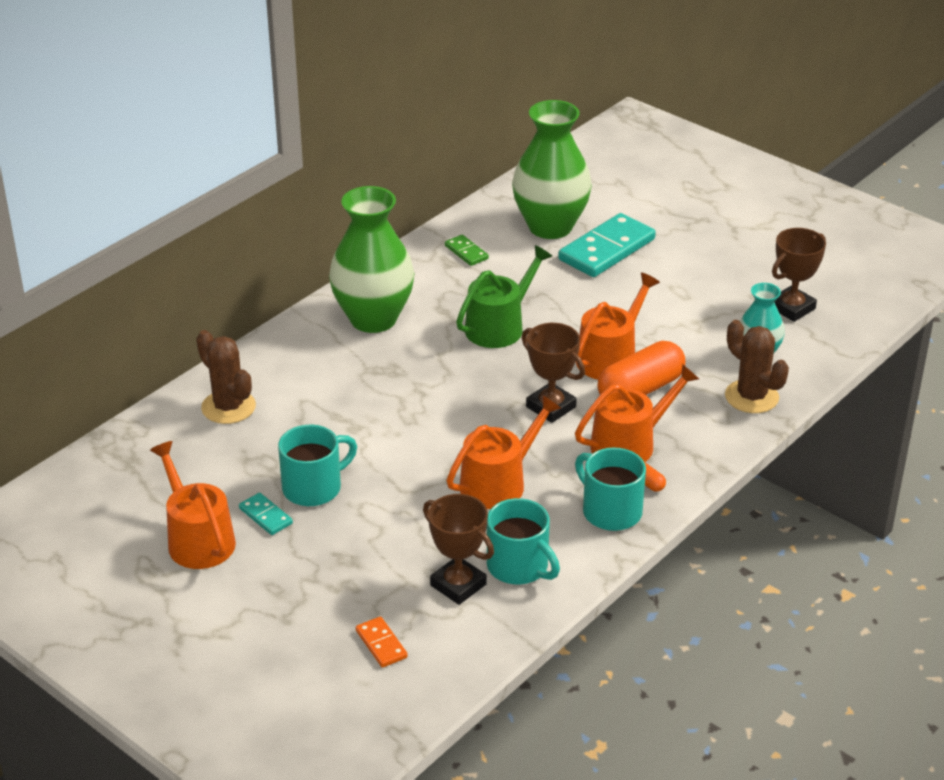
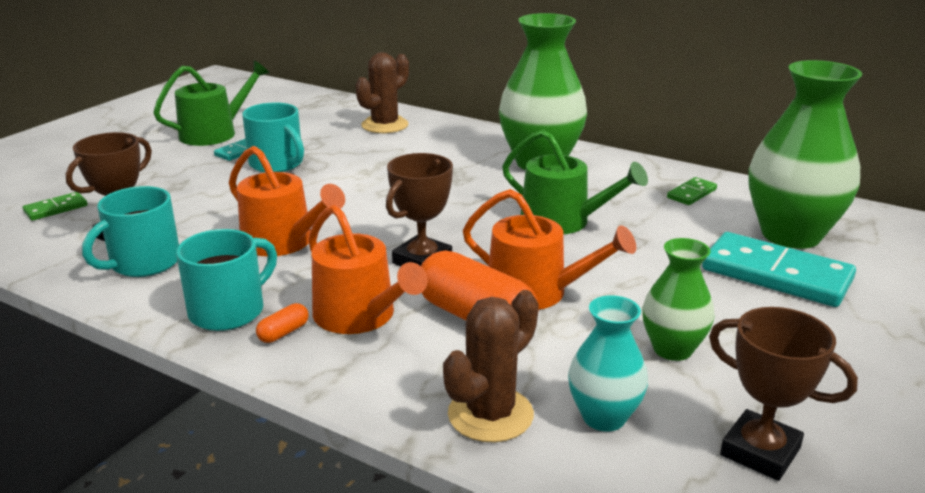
camera: 80 degrees right, 10 degrees down
(197, 539) = (214, 133): orange watering can -> green watering can
(381, 644) = (56, 209): orange domino -> green domino
(691, 314) = (672, 349): none -> green vase

